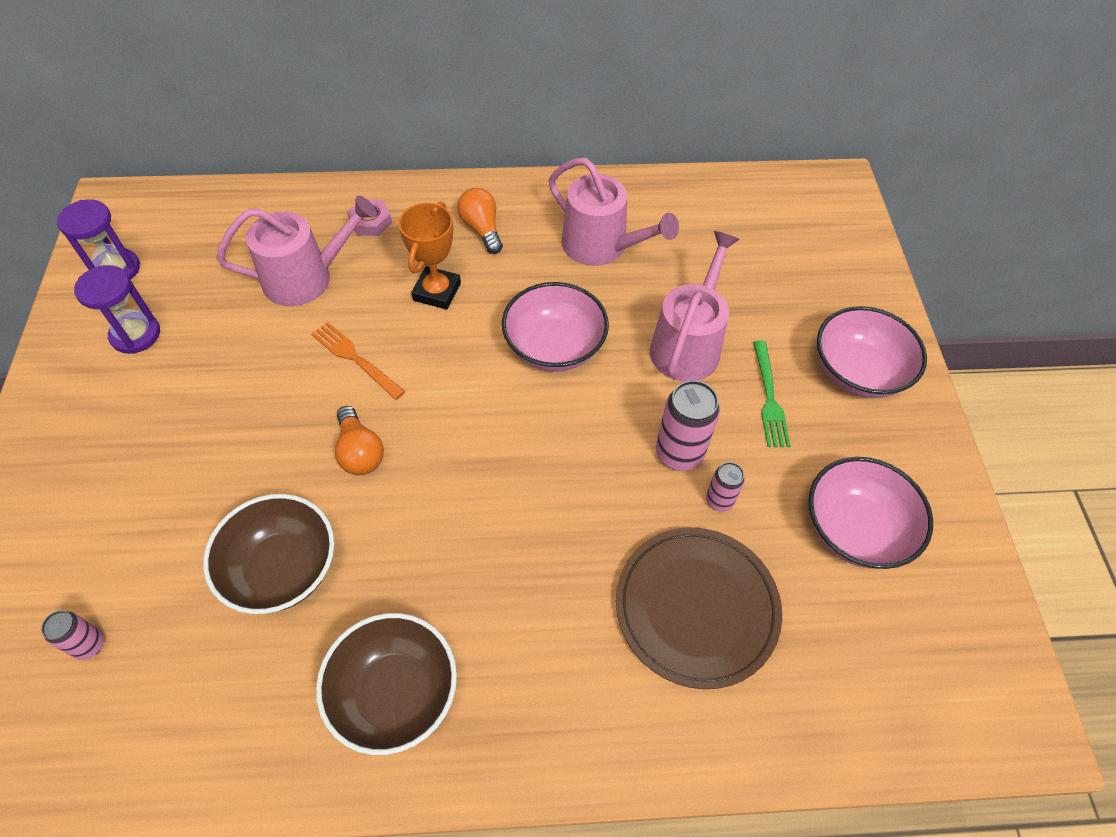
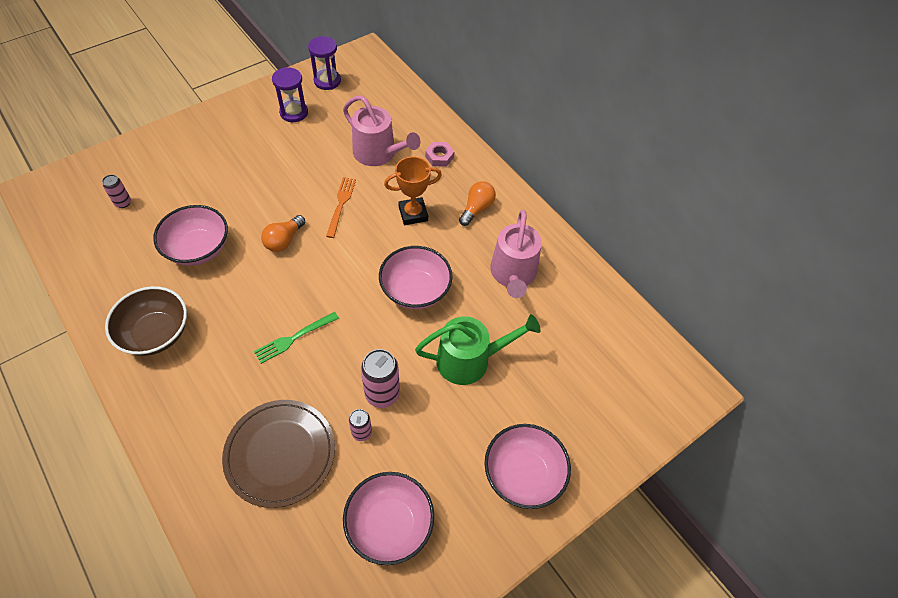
camera: 55 degrees right, 0 degrees up
(282, 569) = (198, 249): brown bowl -> pink bowl
(688, 345) = (470, 360): pink watering can -> green watering can
(769, 398) = (460, 427): green fork -> green fork (294, 338)

